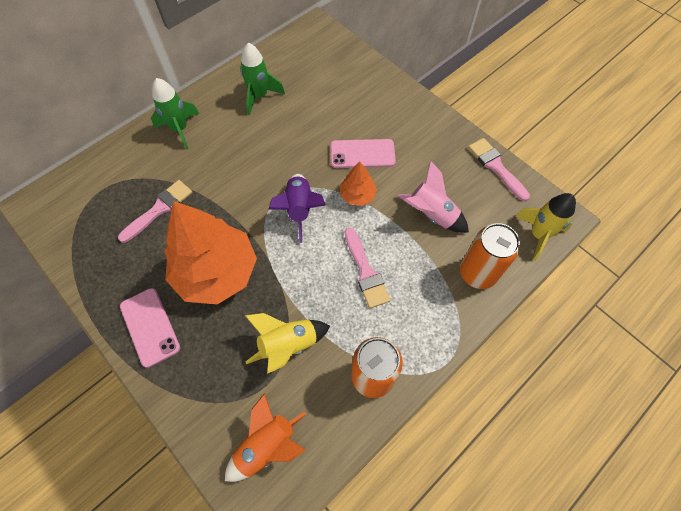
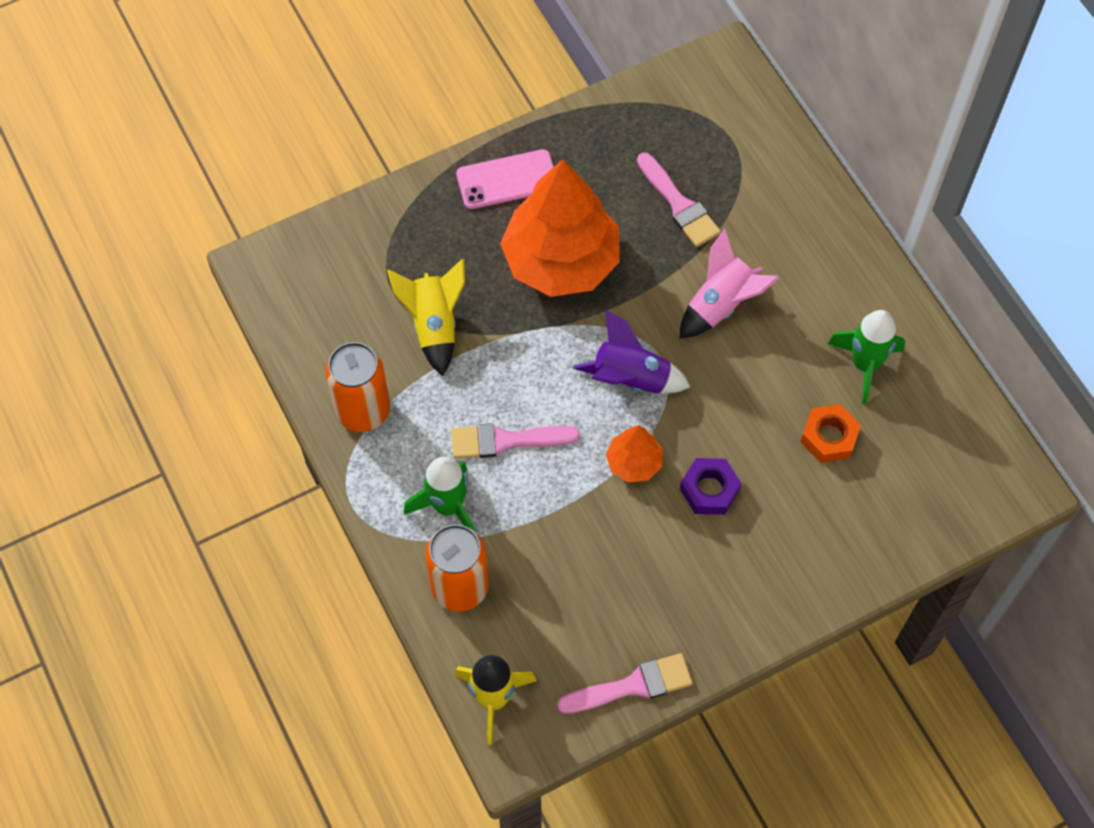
camera: 105 degrees right, 0 degrees up
(180, 129) = (820, 244): green rocket -> green rocket (448, 506)
(267, 445) = (325, 282): orange rocket -> none
(311, 105) = (829, 437): none -> orange nut
(362, 154) = (709, 490): pink phone -> purple nut
(431, 214) = (572, 556): pink rocket -> pink rocket (721, 305)

